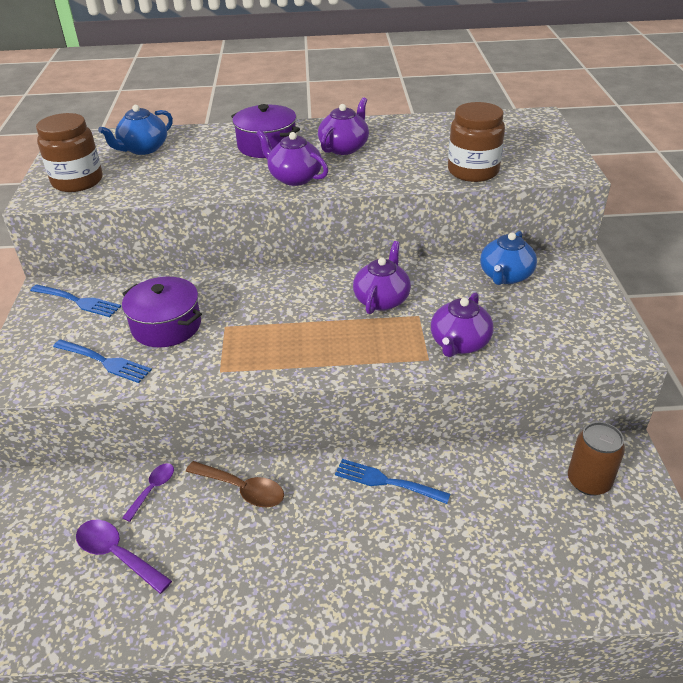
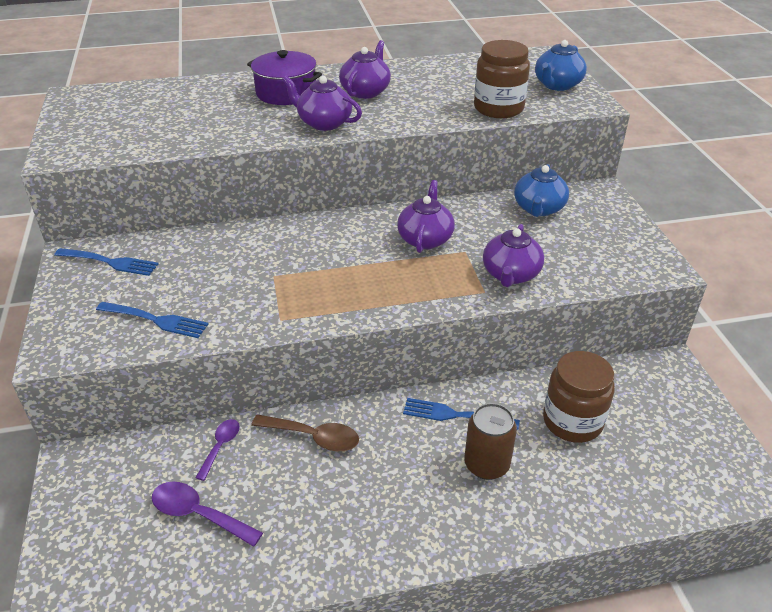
camera: 10 degrees left, 0 degrees up
(77, 181) = (94, 137): brown jar -> brown jar (572, 421)
(143, 149) = (156, 101): blue teapot -> blue teapot (557, 85)
(166, 326) = (212, 280): purple pot -> none
(588, 481) = (644, 395): brown can -> brown can (486, 464)

